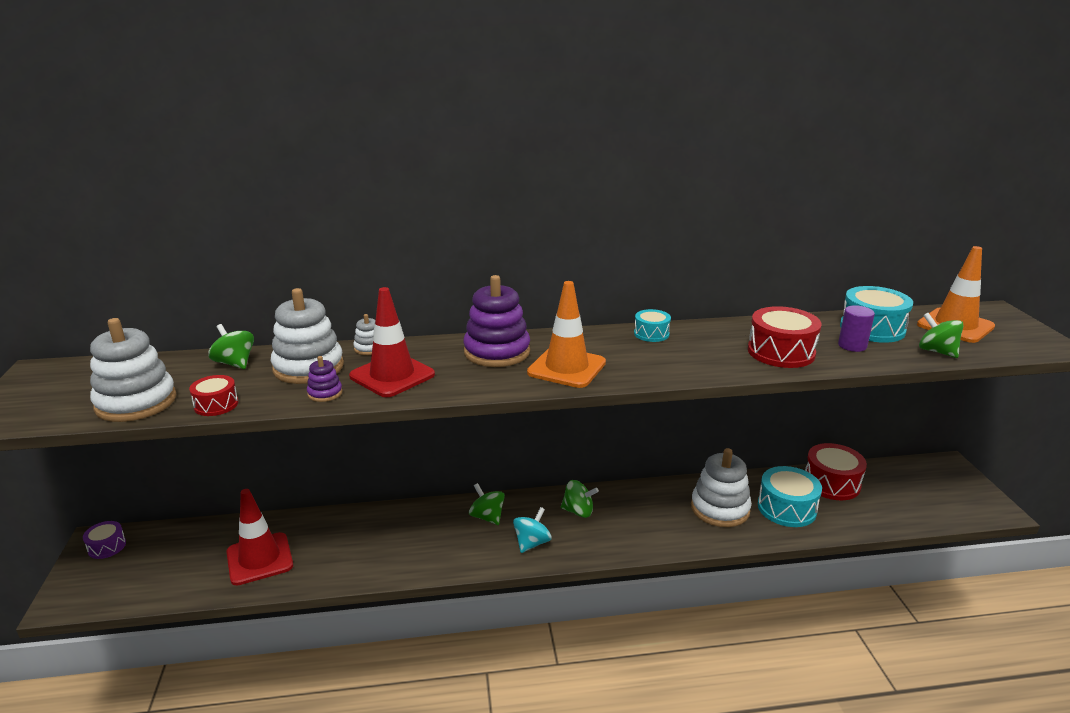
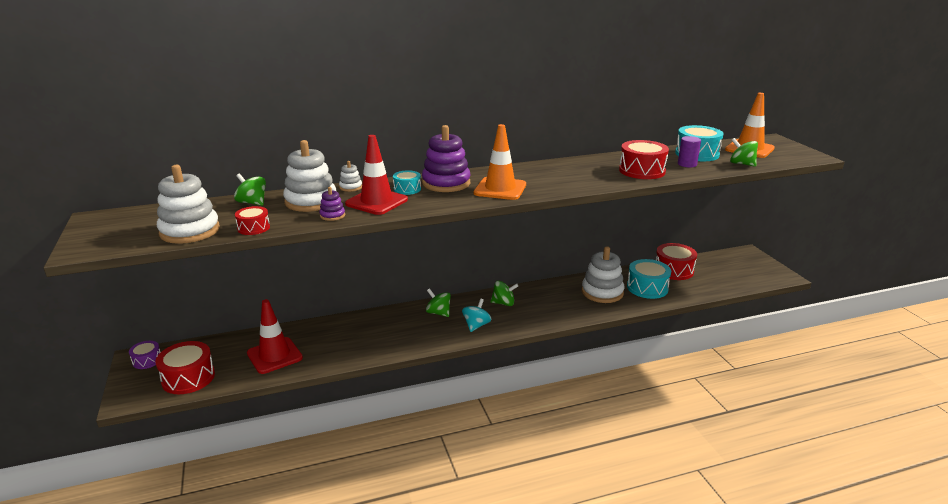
camera: 10 degrees left, 0 degrees up
(145, 579) = (188, 378): none -> red drum
(651, 334) = (550, 166): turquoise drum -> turquoise drum (407, 189)

